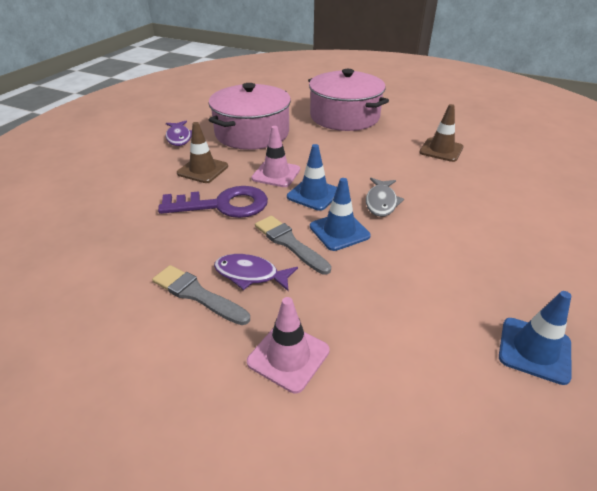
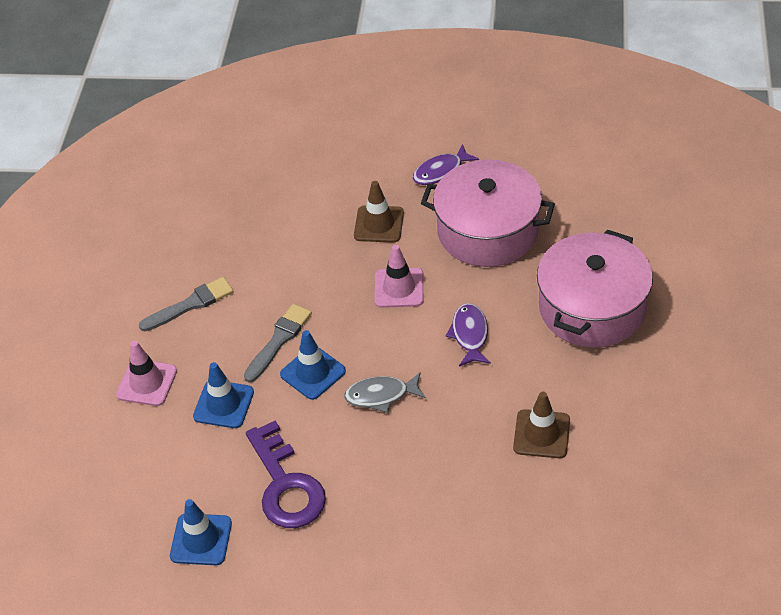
camera: 75 degrees right, 10 degrees up
(197, 294) = (190, 304): grey brush -> grey brush turned 45 degrees clockwise
(223, 205) = (320, 269): purple key -> purple key (286, 485)
(250, 274) = (226, 328): purple fish -> purple fish (470, 335)
(314, 194) = (371, 333): blue traffic cone -> blue traffic cone (223, 404)

